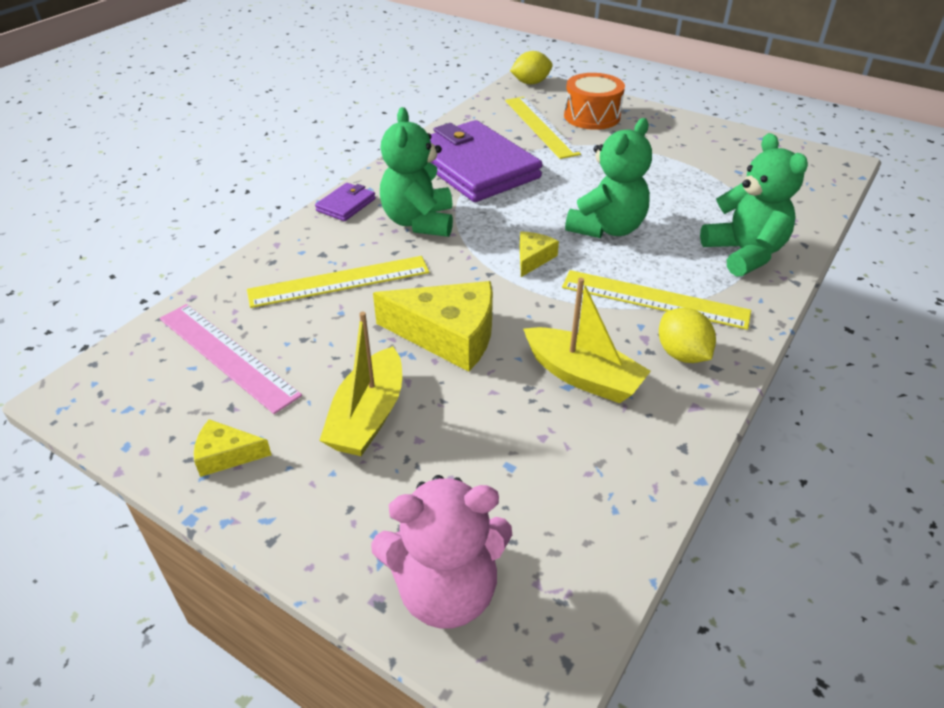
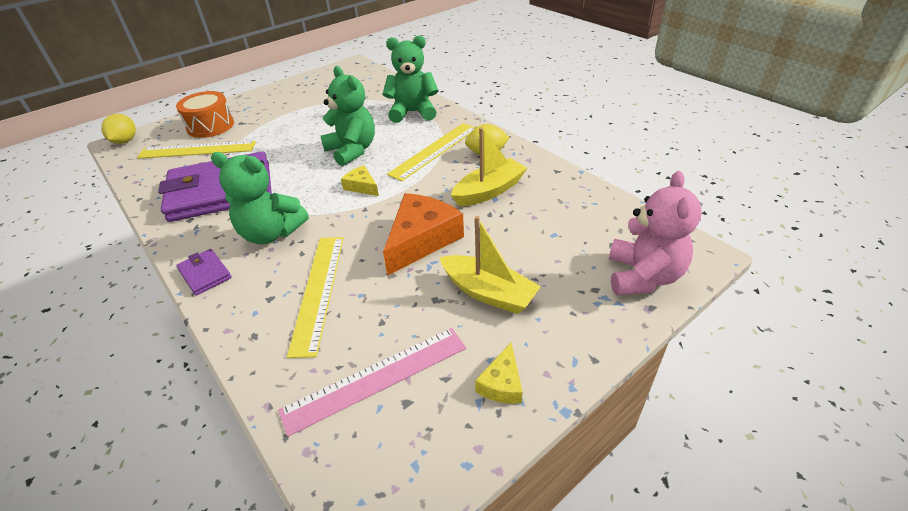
camera: 70 degrees left, 0 degrees up
(448, 335) = (422, 240): yellow cheese -> orange cheese

